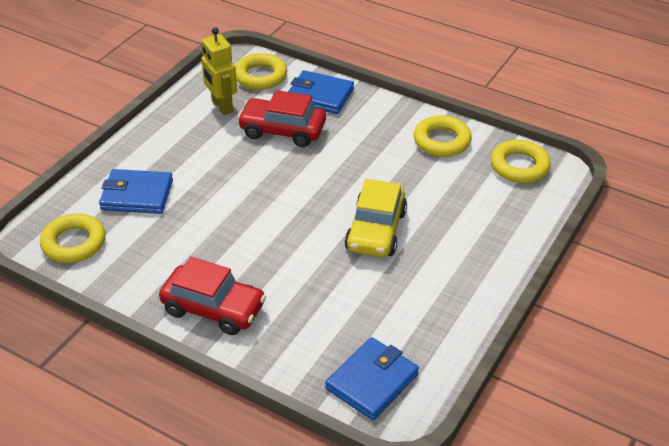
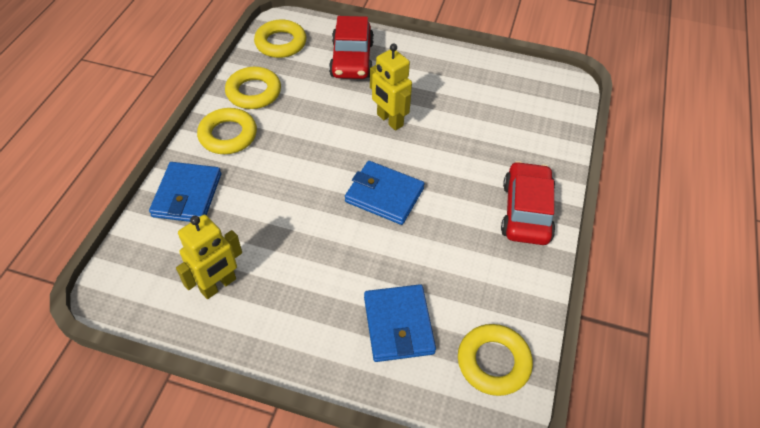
camera: 105 degrees left, 10 degrees up
(260, 76) = (150, 260): yellow ring -> yellow ring (228, 135)
(282, 130) = (256, 215): red car -> red car (352, 59)
(372, 381) = (549, 101): blue wallet -> blue wallet (384, 195)
(376, 231) = (389, 120): yellow car -> yellow robot

